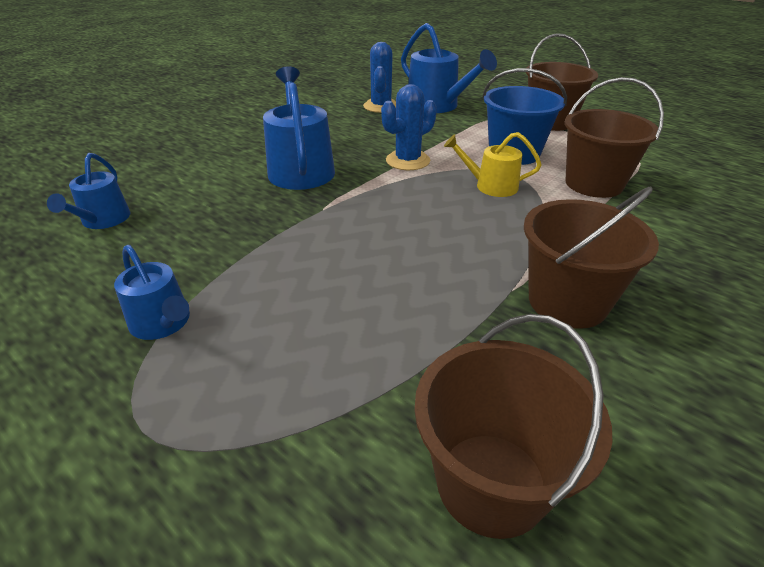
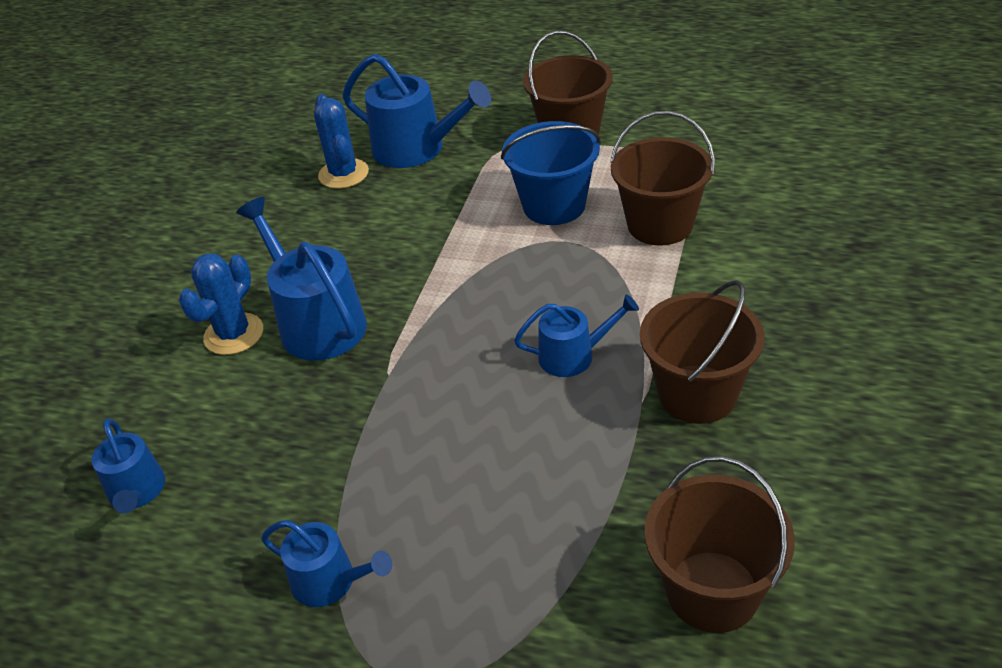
camera: 20 degrees left, 5 degrees up
(408, 161) = (438, 262): blue cactus -> blue cactus (234, 334)
(471, 241) = (573, 355): none -> blue watering can
(491, 186) = (554, 268): yellow watering can -> none

